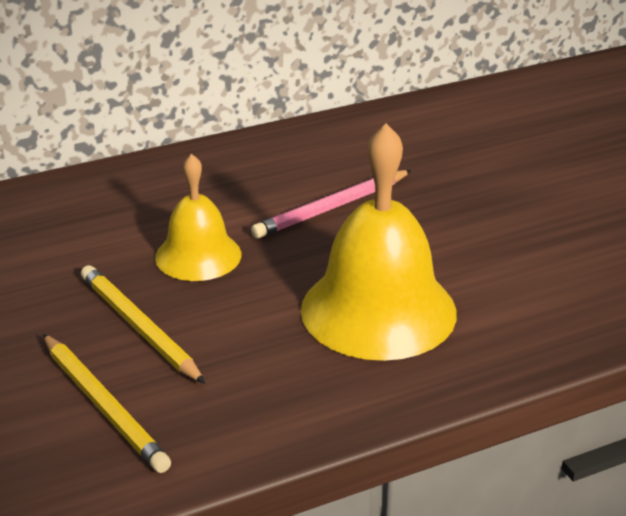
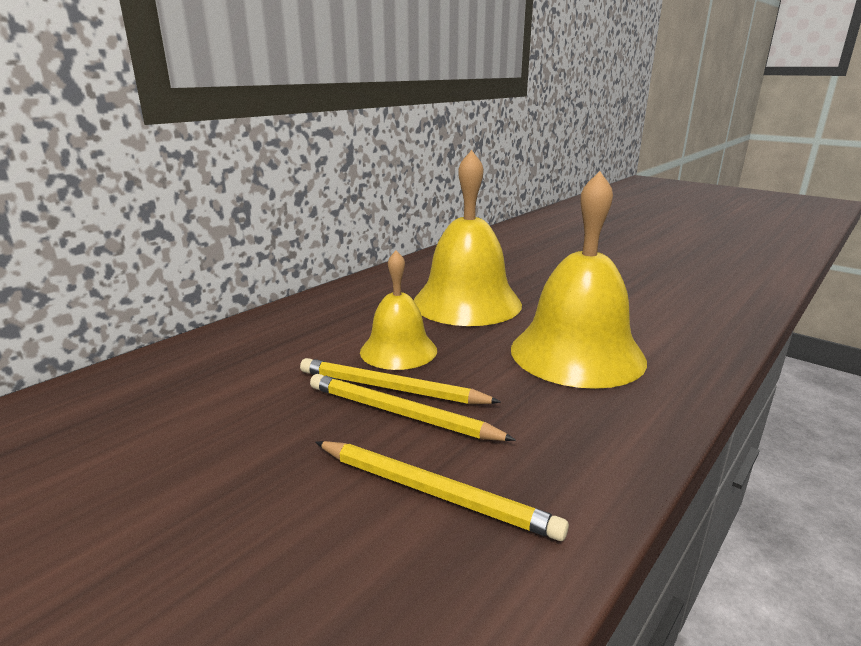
camera: 25 degrees left, 10 degrees down
(153, 298) = (391, 388): none -> yellow pencil
(332, 208) = (467, 303): pink pencil -> yellow bell

